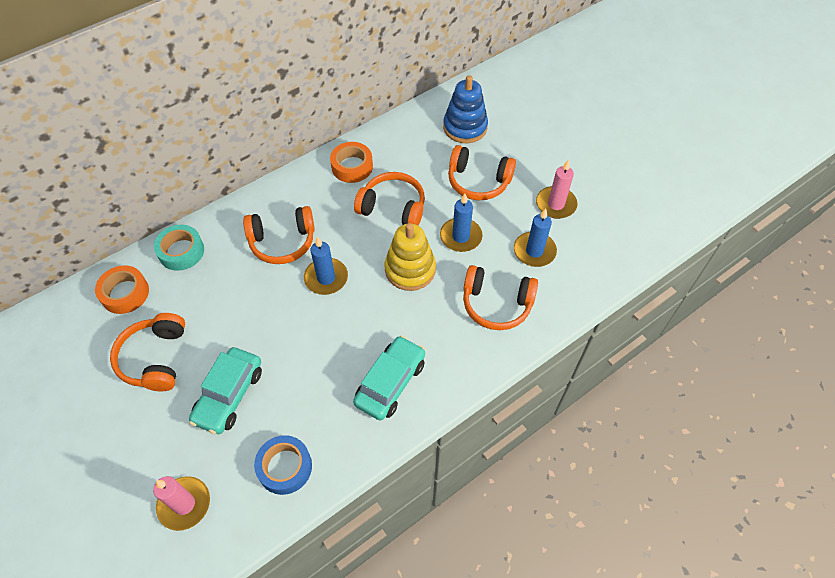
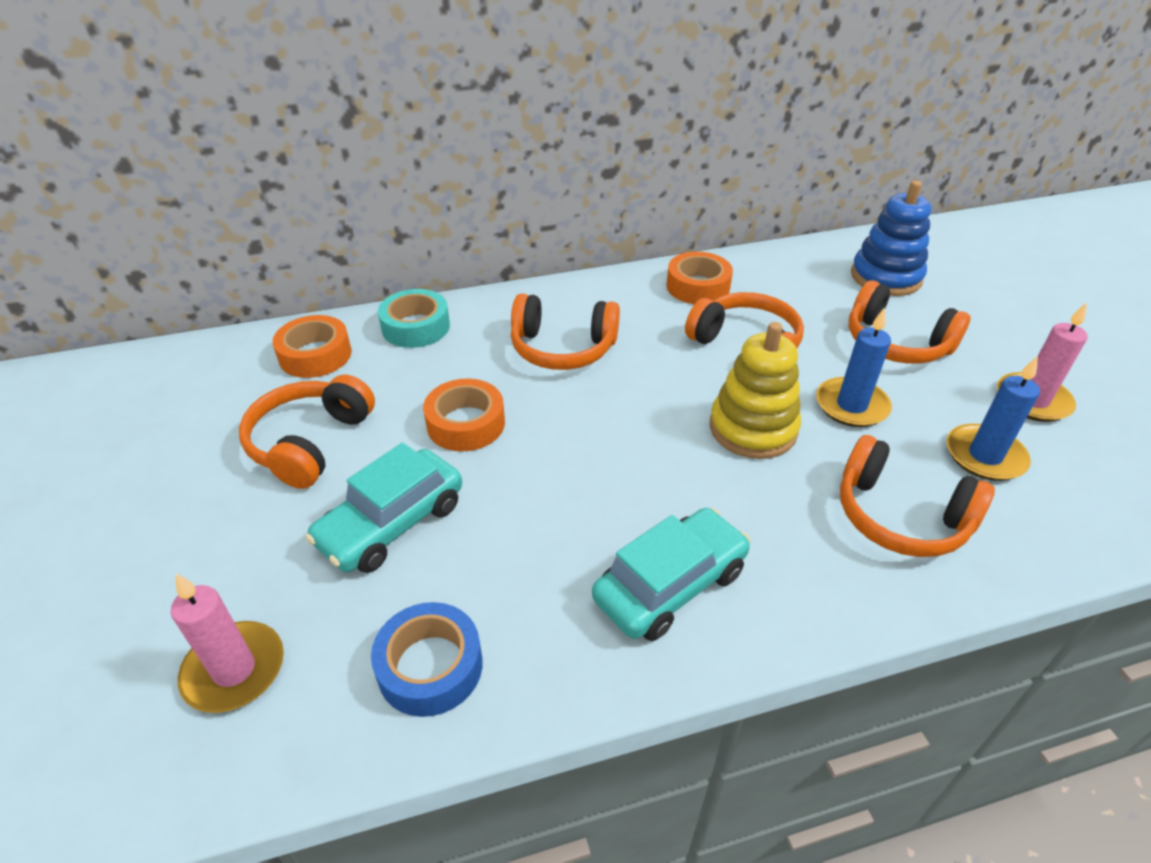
camera: 20 degrees right, 15 degrees down
(244, 316) = (466, 423): none -> orange tape
(326, 278) = (611, 407): blue candle -> none

